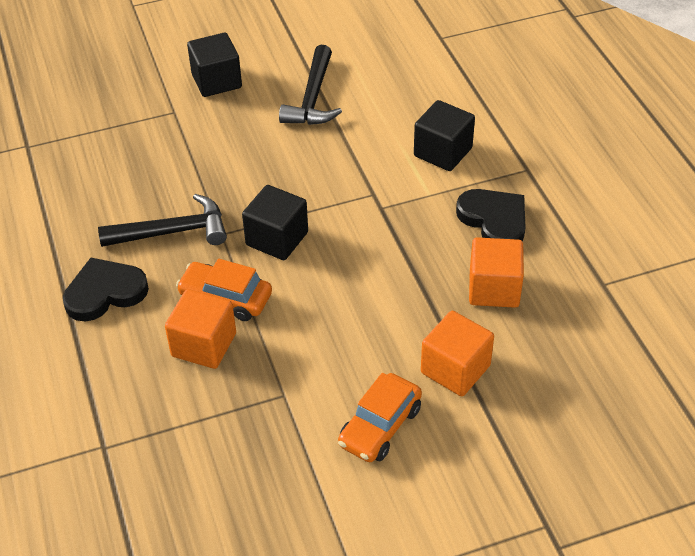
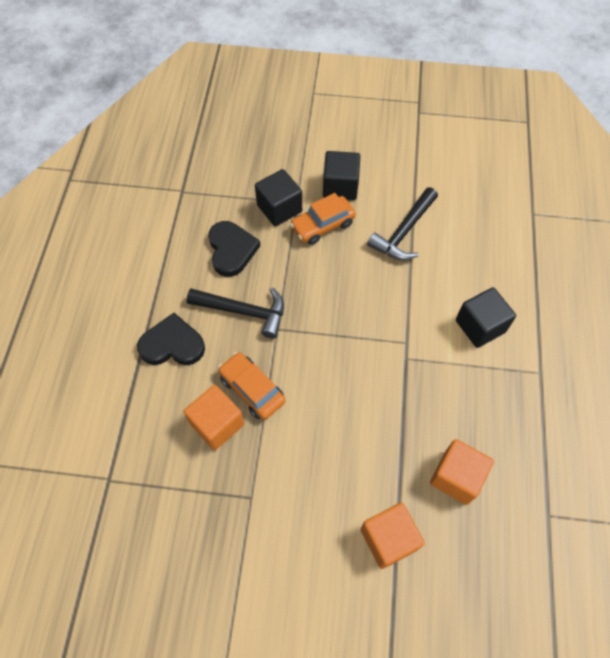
camera: 25 degrees right, 15 degrees up
(277, 239) = (314, 352): black cube -> black cube (279, 208)
(380, 426) = (306, 563): orange car -> orange car (322, 225)
(494, 220) = (489, 411): black heart -> black heart (231, 250)

